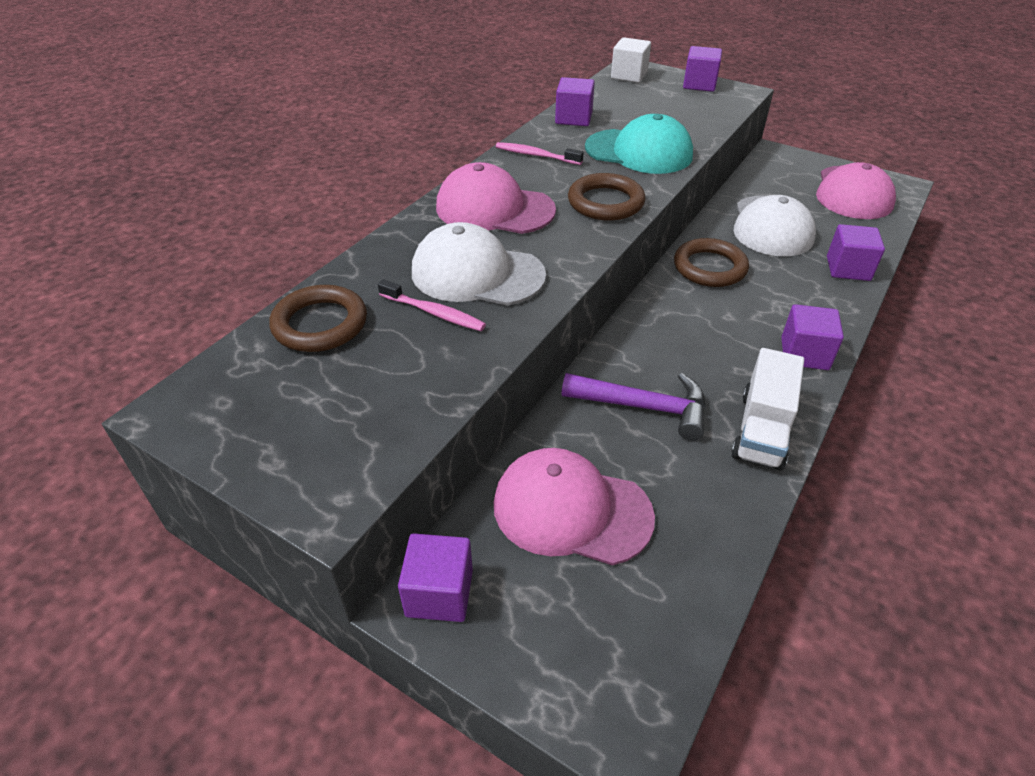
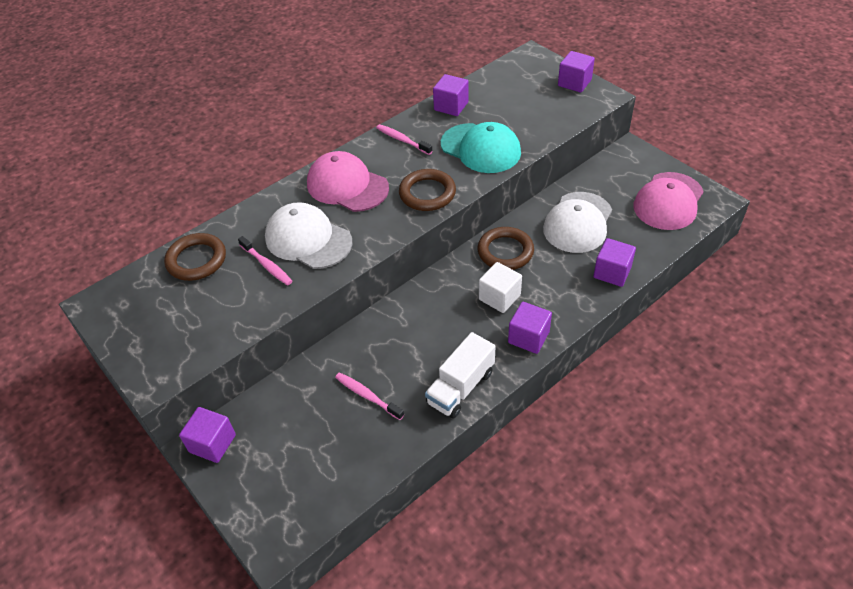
camera: 20 degrees right, 5 degrees up
(571, 510) = (310, 412): pink cap -> none
(629, 75) = (522, 65): white cube -> white cube (499, 297)
(642, 468) = (367, 396): none -> pink toothbrush
(644, 407) = (393, 354): purple hammer -> none

